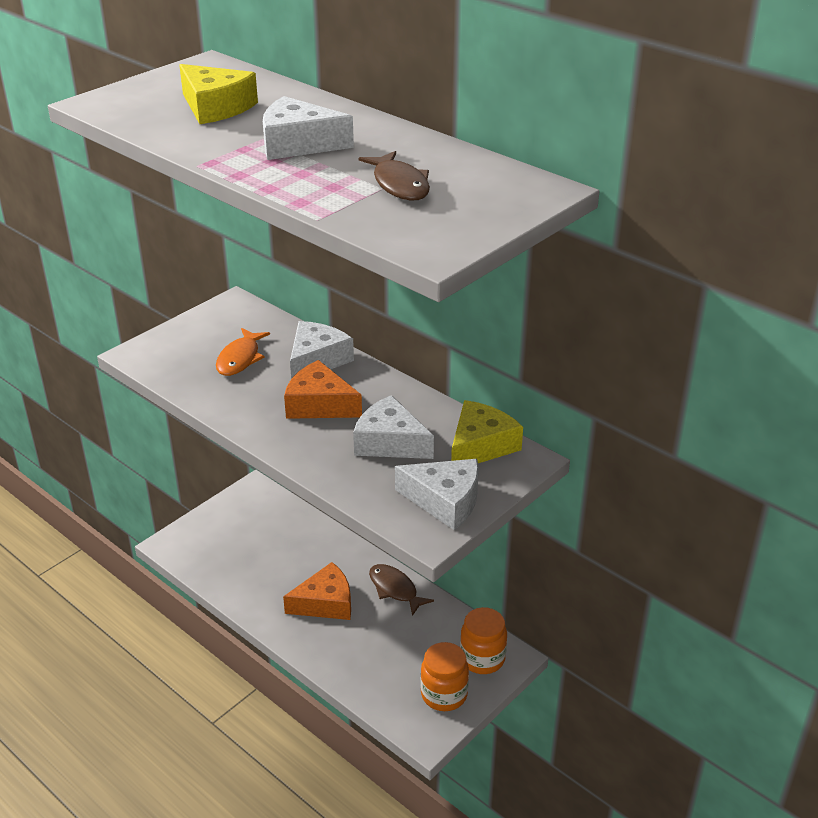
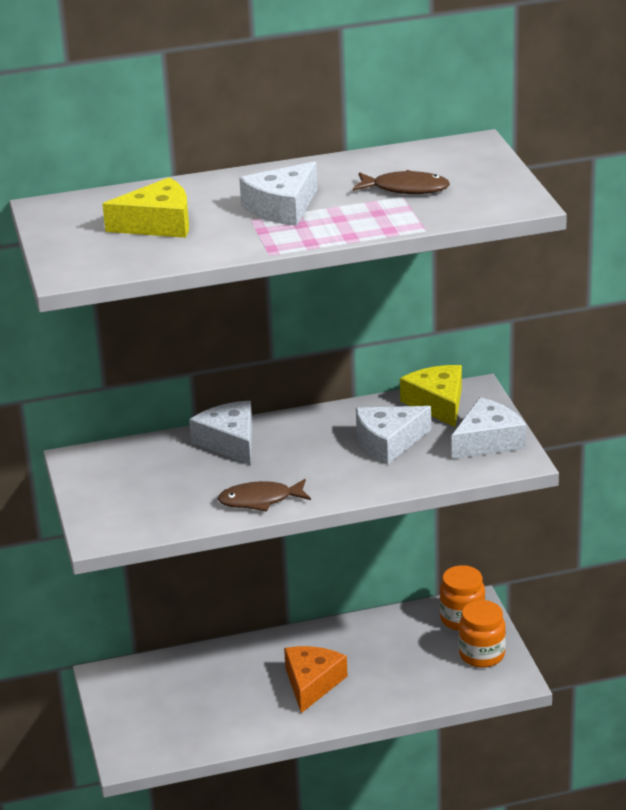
camera: 55 degrees left, 5 degrees down
(240, 359) = (179, 481): orange fish -> none
(319, 404) = (298, 460): orange cheese -> none
(395, 589) = (335, 636): brown fish -> brown fish (260, 500)

